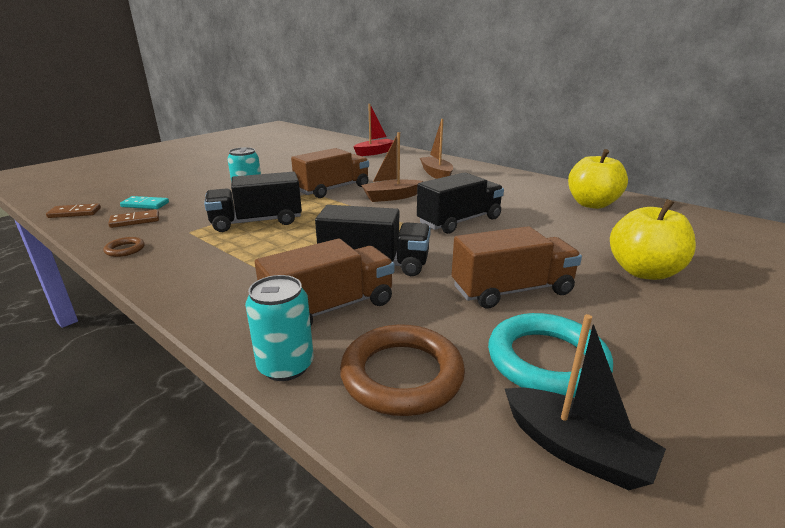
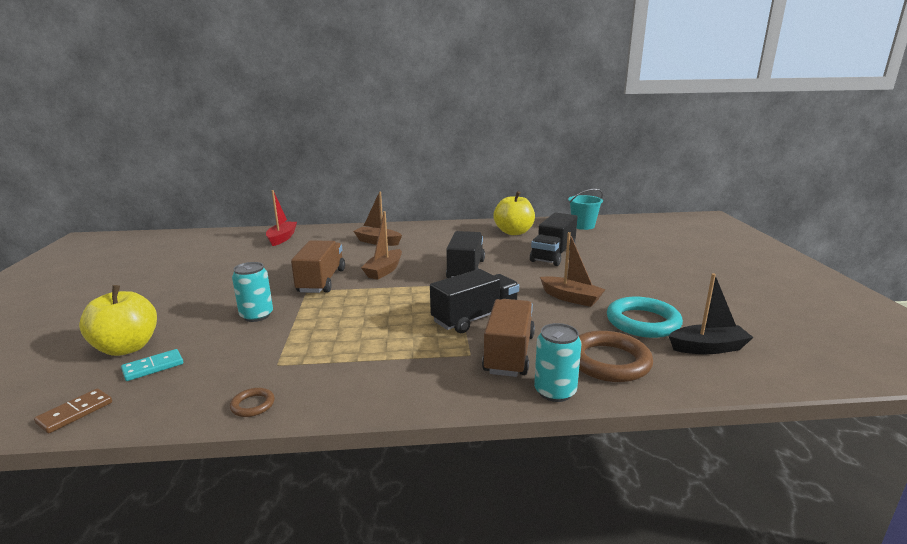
camera: 45 degrees left, 5 degrees down
(135, 221) = (187, 383): brown domino -> none
(257, 222) = (321, 330): black truck -> black truck (553, 255)
(512, 290) = (571, 298): brown truck -> brown boat
(643, 271) = (602, 262): yellow apple -> yellow apple (127, 348)
(708, 224) = (583, 226): none -> turquoise bucket

